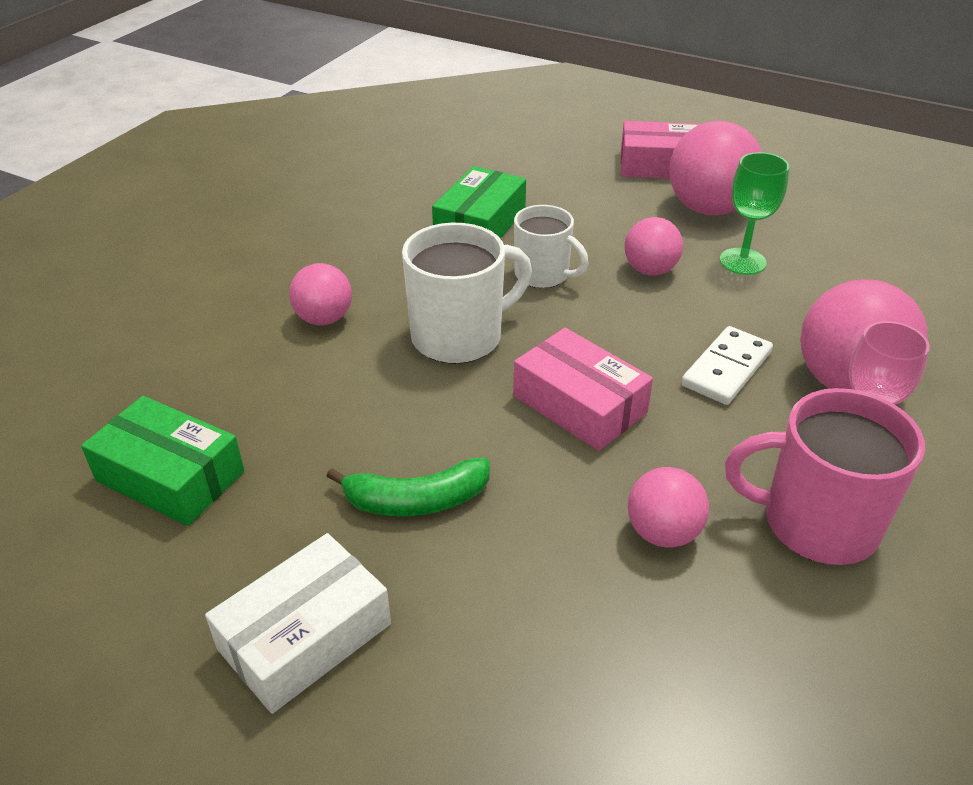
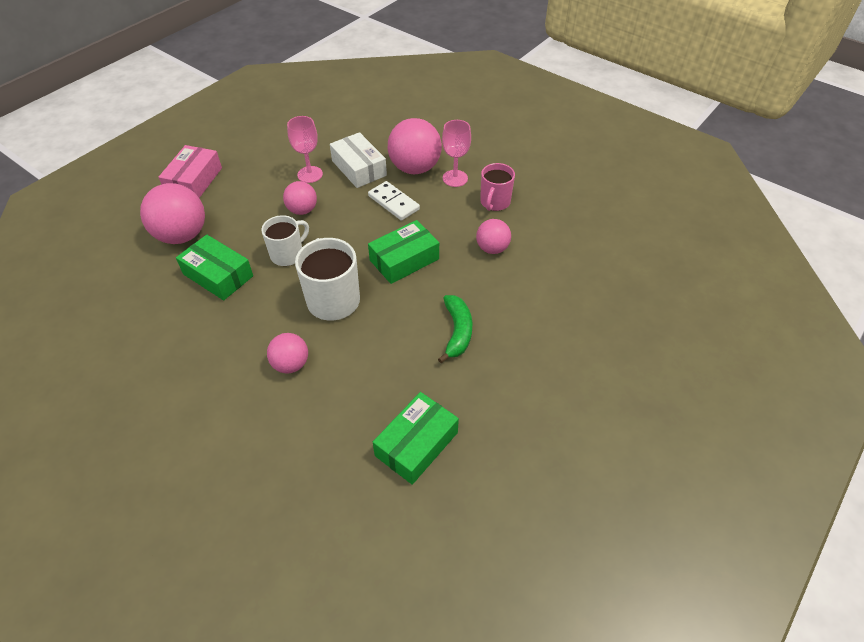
camera: 80 degrees left, 10 degrees up
(305, 636) = (534, 380): white box -> white box (359, 168)
(579, 404) = (404, 259): pink box -> green box
(708, 209) = (253, 174): pink ball -> pink ball (182, 235)
(742, 261) = (310, 174): green goblet -> pink goblet
(816, 523) = (494, 202): pink mug -> pink mug, size x0.65

